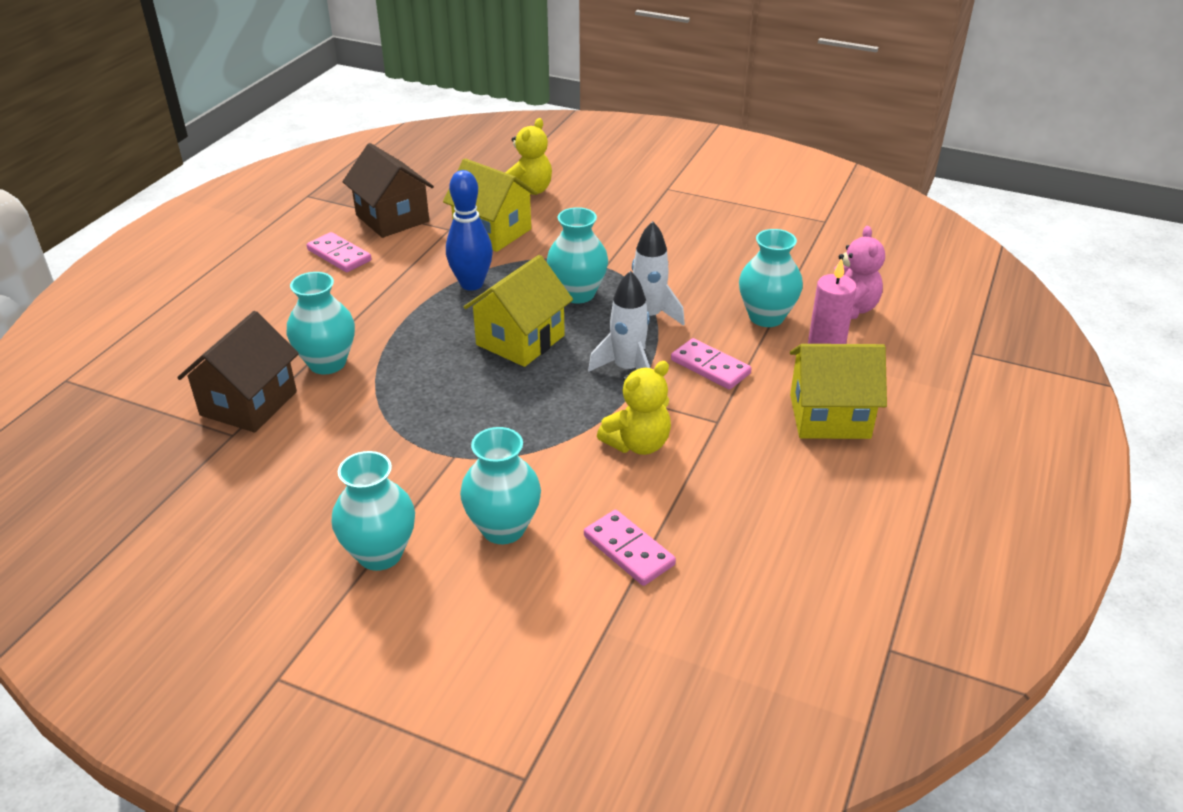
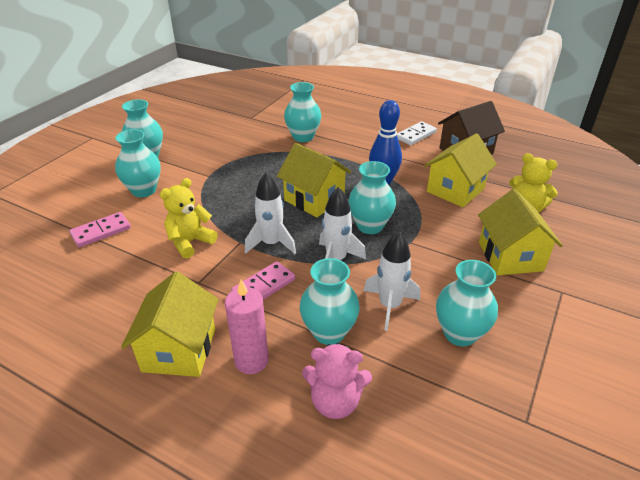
camera: 95 degrees right, 0 degrees up
(249, 403) = (273, 119): brown house -> none
(339, 255) = (415, 135): pink domino -> white domino
(619, 208) = (510, 256): none -> yellow house
(638, 444) = (190, 242): yellow teddy bear -> yellow teddy bear turned 75 degrees clockwise
(716, 281) = (389, 306): none -> white rocket
(741, 243) = (460, 333): none -> turquoise vase

